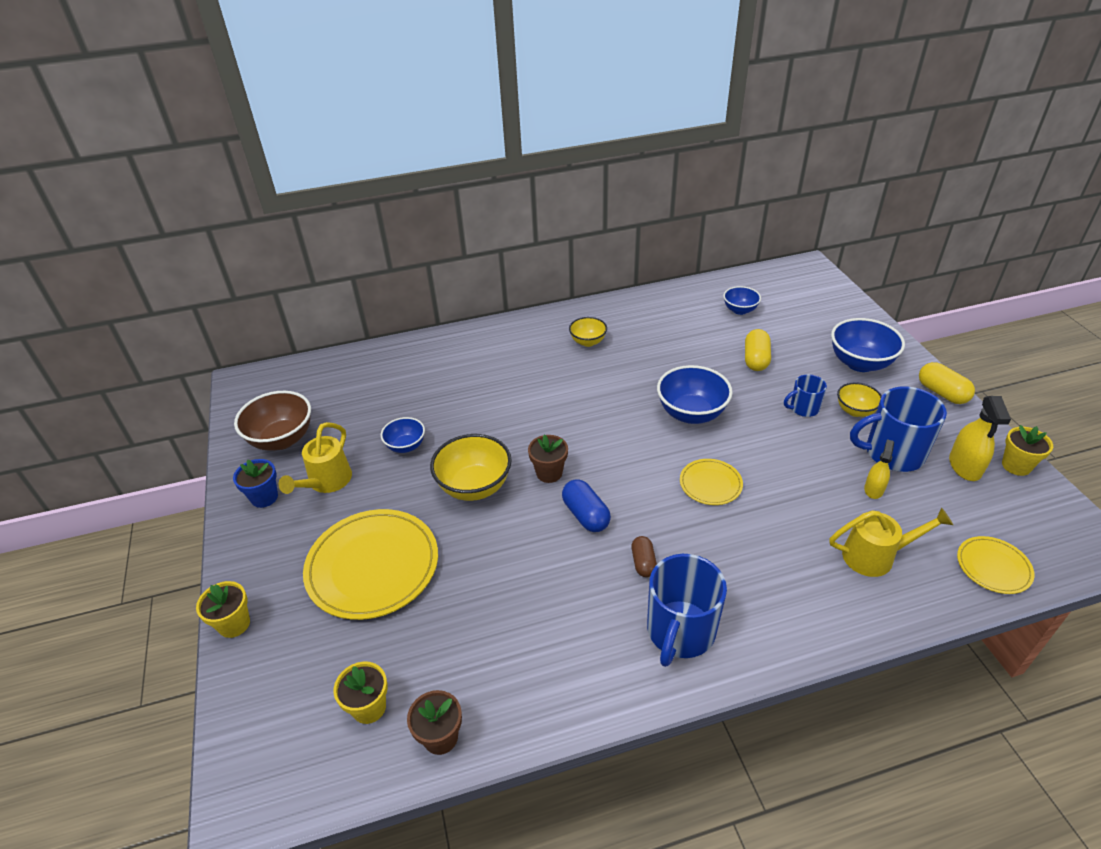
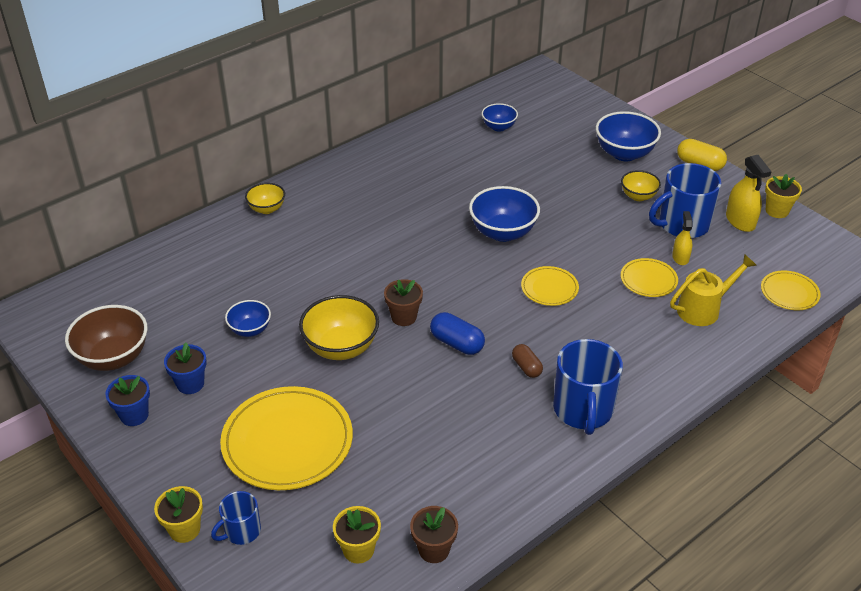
camera: 25 degrees left, 0 degrees up
(326, 482) = (190, 384): yellow watering can -> blue flower pot
(588, 342) = (372, 188): yellow bowl -> yellow bowl (267, 209)
(755, 359) = (535, 170): yellow capsule -> none
(803, 408) = (595, 204): blue mug -> blue mug (241, 531)
(825, 504) = (648, 280): none -> yellow plate

